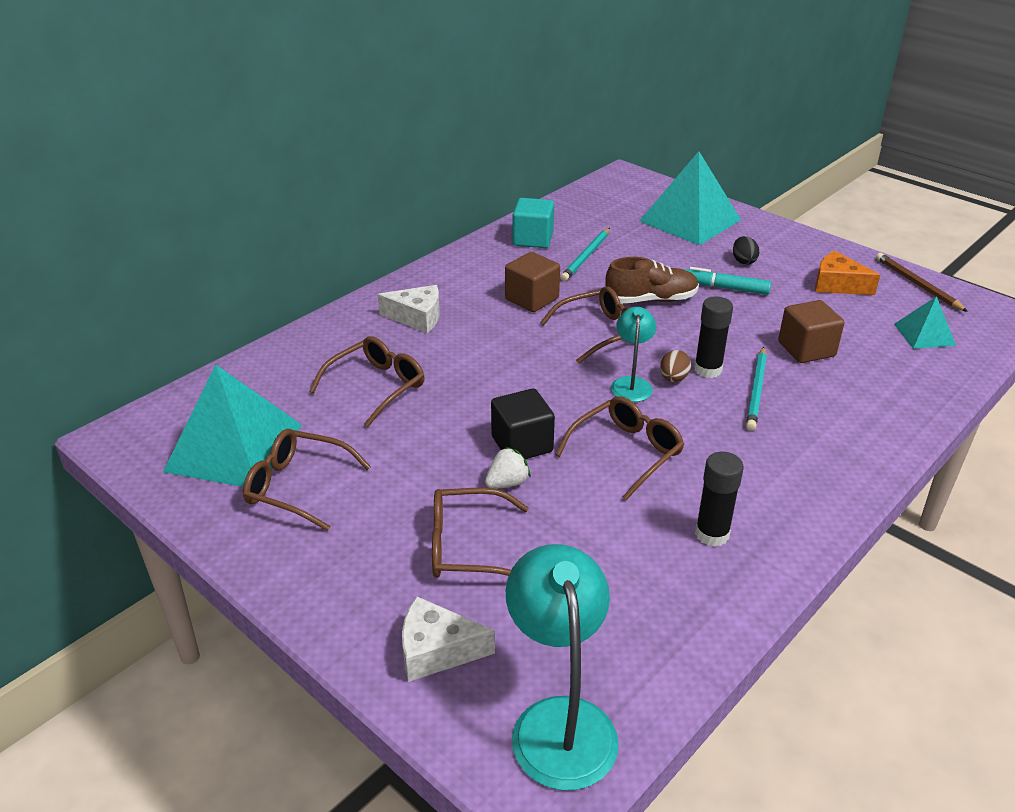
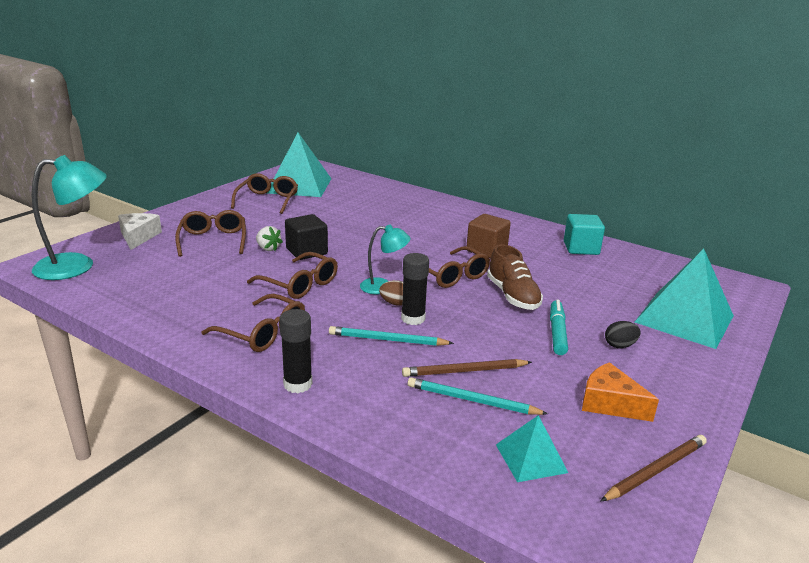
camera: 80 degrees right, 10 degrees down
(376, 386) = (360, 211): brown glasses -> brown glasses (262, 333)
(417, 317) = (442, 216): white cheese -> none
(586, 257) = (568, 269): turquoise pencil -> turquoise pencil (472, 400)
(712, 534) = (210, 313): black glue stick -> black glue stick (298, 384)
(806, 349) = (464, 371): brown cube -> brown pencil
(837, 285) = (610, 403): orange cheese -> orange cheese turned 75 degrees counterclockwise

